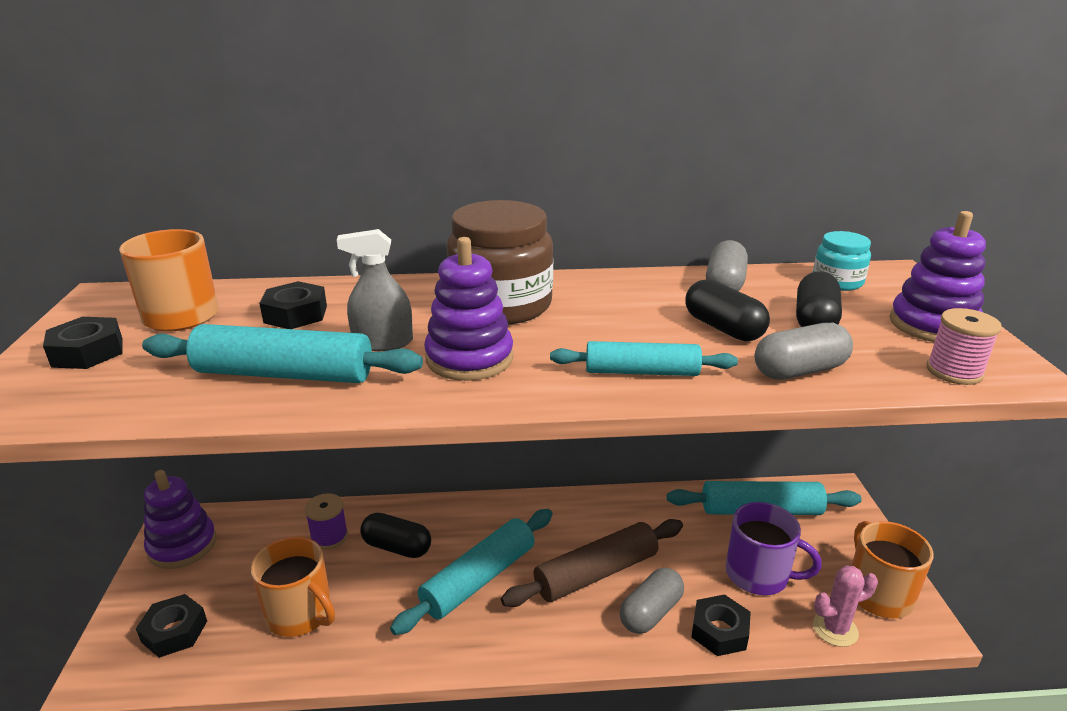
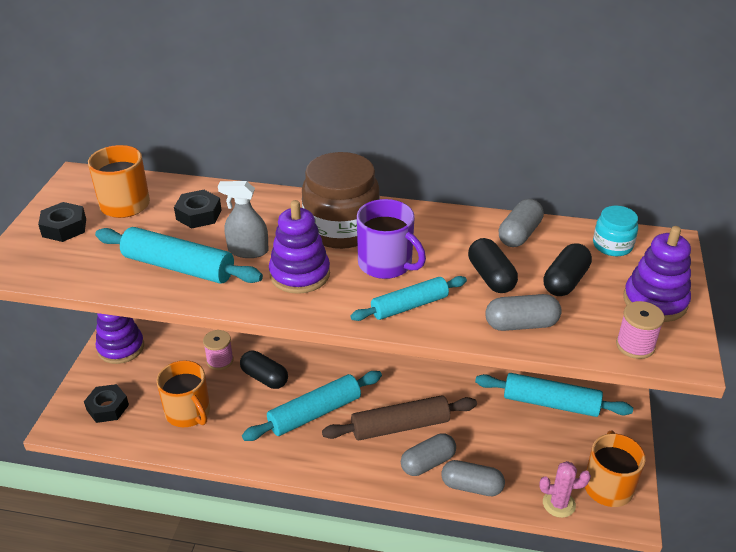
camera: 15 degrees right, 10 degrees up
(329, 537) = (220, 360): purple spool -> pink spool
(641, 372) = (409, 306): turquoise rolling pin -> turquoise rolling pin turned 45 degrees counterclockwise
(719, 631) = (471, 486): black nut -> grey capsule
(758, 575) = (522, 453): purple mug -> purple mug (386, 264)

